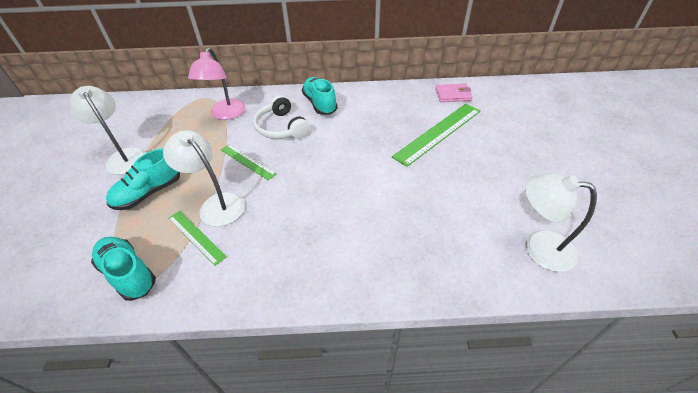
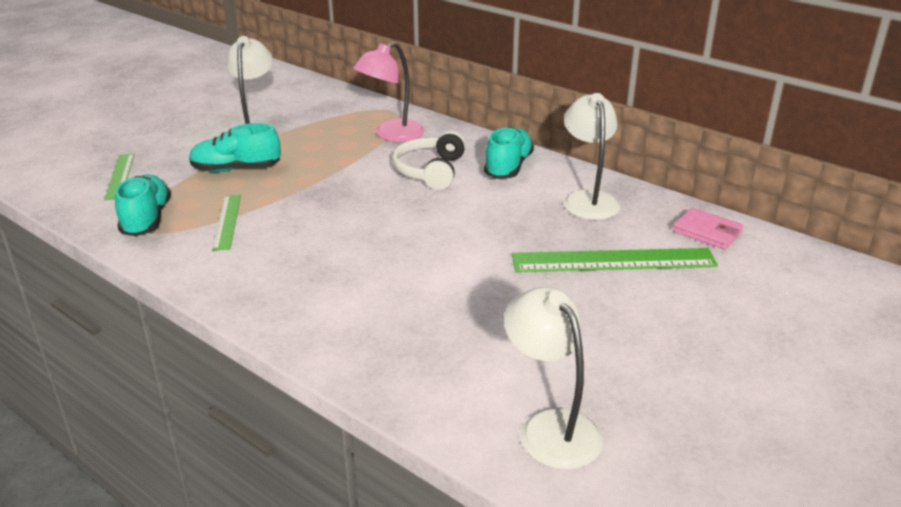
camera: 40 degrees right, 15 degrees down
(216, 204) = (277, 206): white lamp -> white lamp (588, 199)
(247, 161) = (353, 185): green ruler -> green ruler (120, 176)

